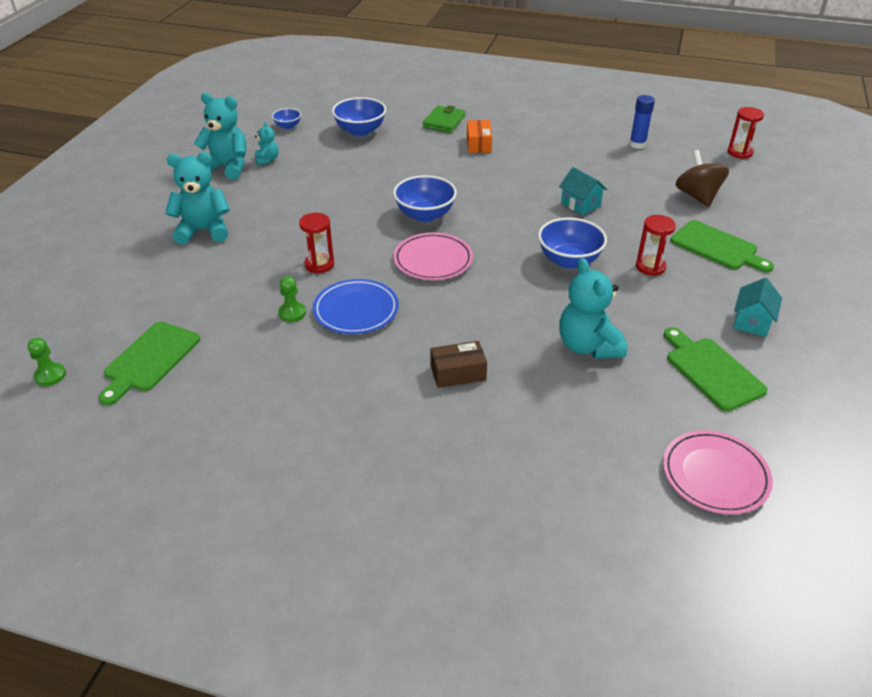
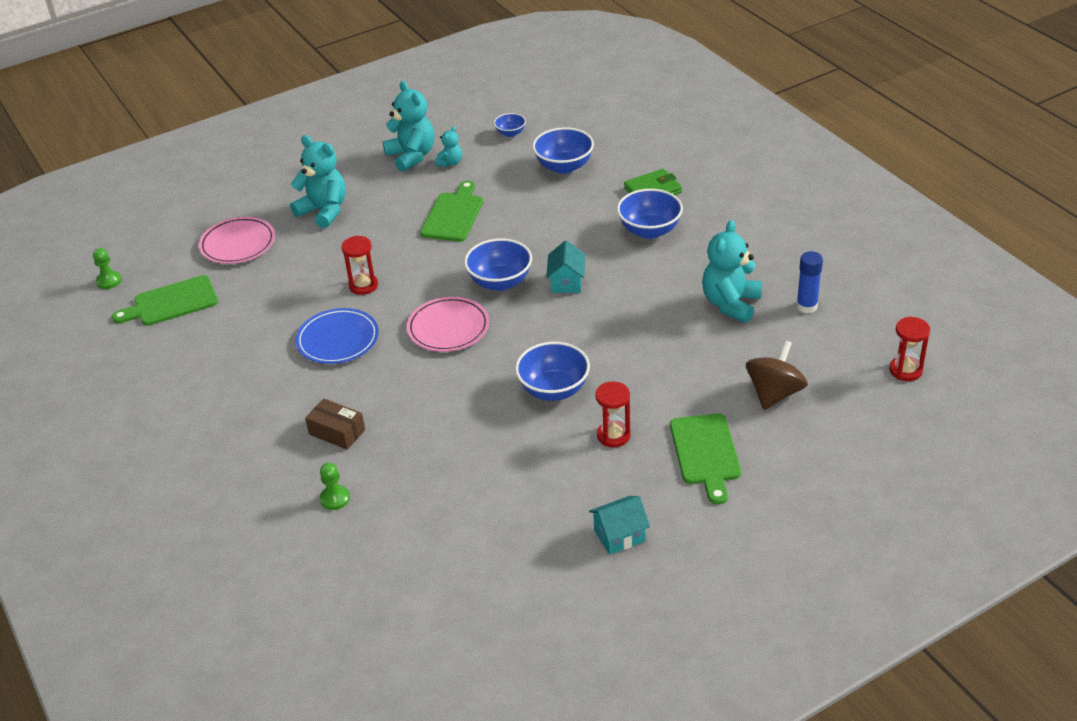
camera: 45 degrees right, 0 degrees up
(292, 313) = (295, 317): green pawn -> green pawn (335, 498)
(478, 144) = (649, 230): orange box -> blue bowl
(580, 204) = (647, 342): turquoise house -> turquoise house (566, 282)
(588, 346) = (456, 470): turquoise teddy bear -> turquoise teddy bear (731, 304)
(711, 371) = (517, 551): green cutting board -> green cutting board (453, 215)
(715, 475) = (394, 622): pink plate -> pink plate (238, 244)

